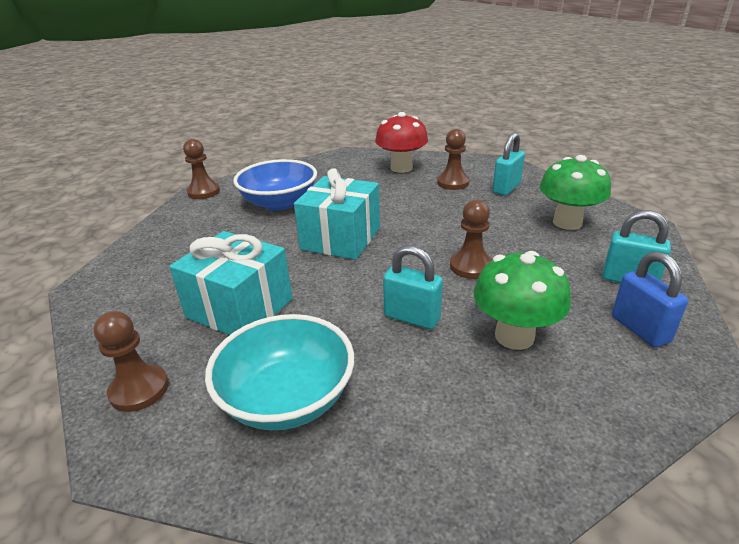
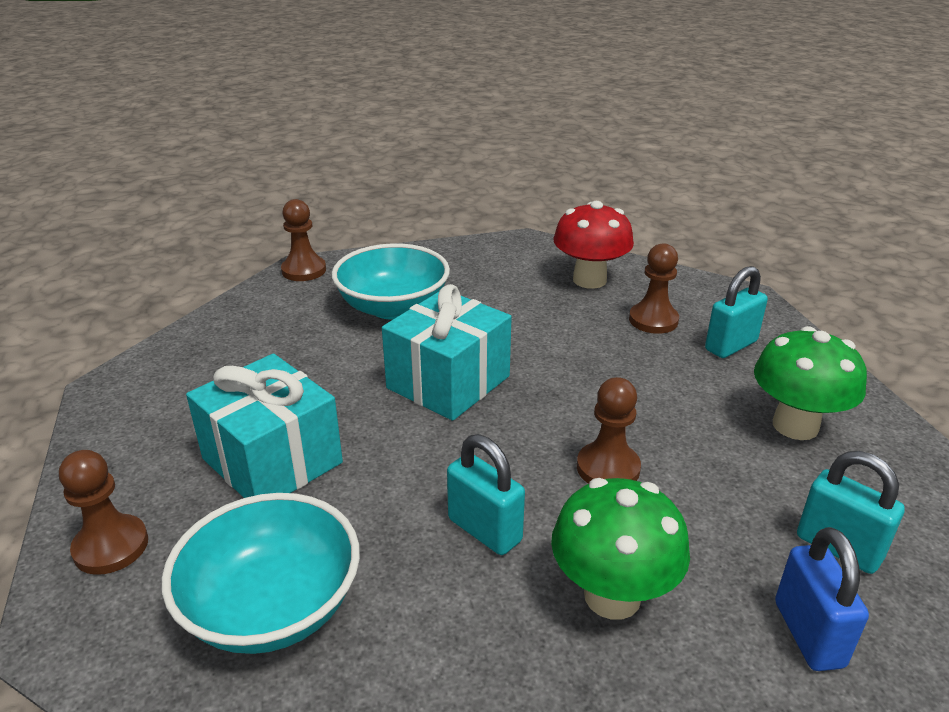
camera: 15 degrees right, 0 degrees up
(279, 203) = (393, 307): blue bowl -> turquoise bowl

